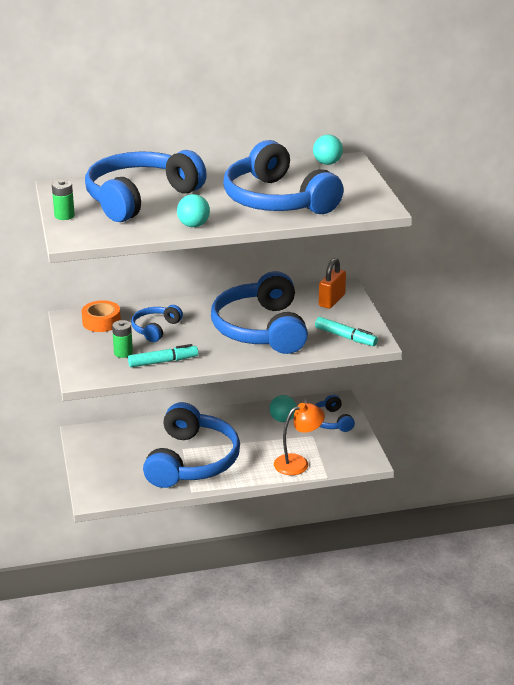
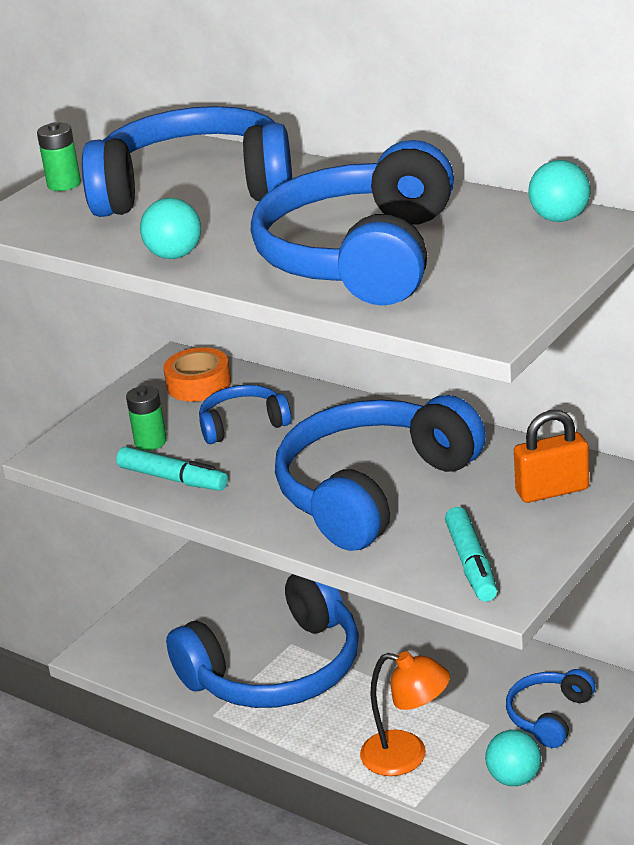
camera: 50 degrees right, 0 degrees up
(282, 419) = (483, 673): turquoise ball -> turquoise ball (514, 778)

